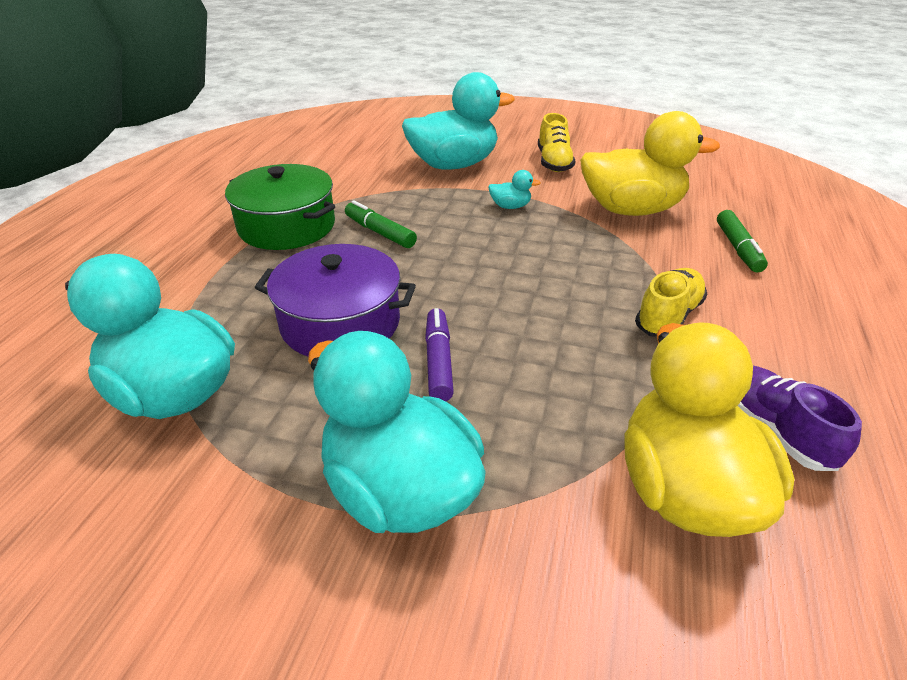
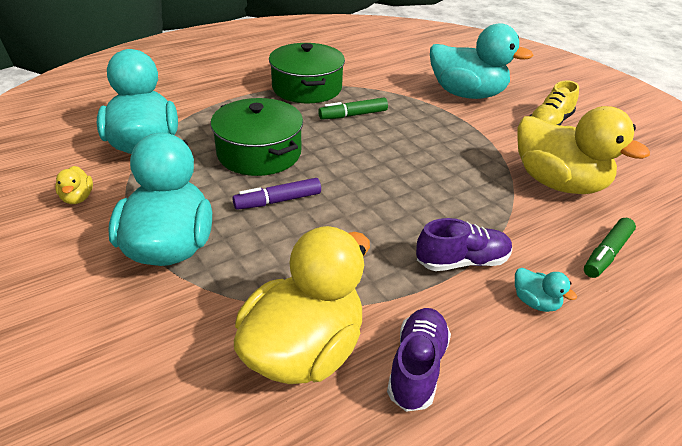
camera: 40 degrees right, 0 degrees up
(179, 520) = (77, 198): none -> yellow duck
(340, 322) = (259, 153): purple pot -> green pot
(380, 232) = (353, 115): green marker -> green marker turned 105 degrees counterclockwise
(438, 361) = (278, 201): purple marker -> purple marker turned 150 degrees counterclockwise
(510, 206) = (464, 138): turquoise duck -> turquoise duck (535, 302)
(668, 316) = (462, 261): yellow shoe -> purple shoe

